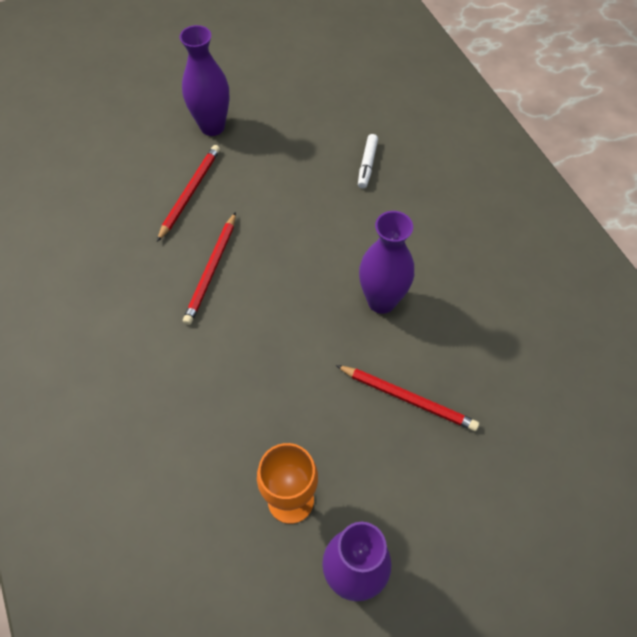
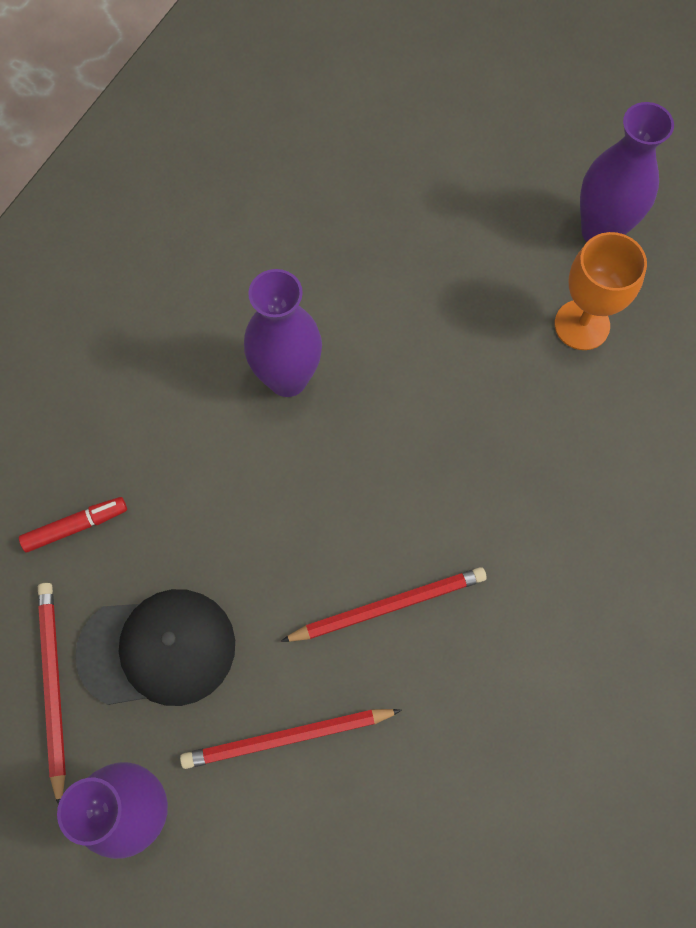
camera: 125 degrees left, 10 degrees up
(277, 166) = (157, 649): none -> black cap
(367, 165) = (76, 526): white marker -> red marker
(408, 398) = (390, 283): red pencil -> red pencil (53, 687)

